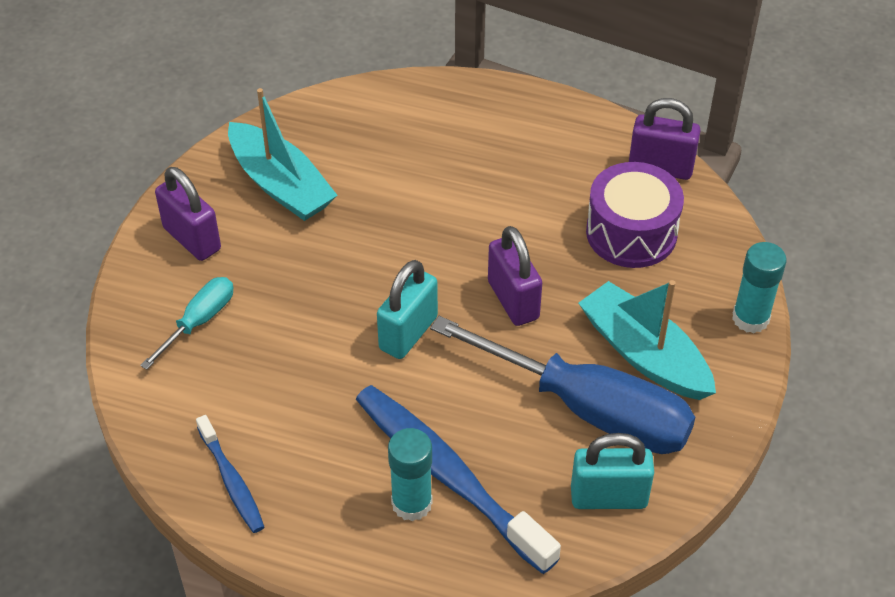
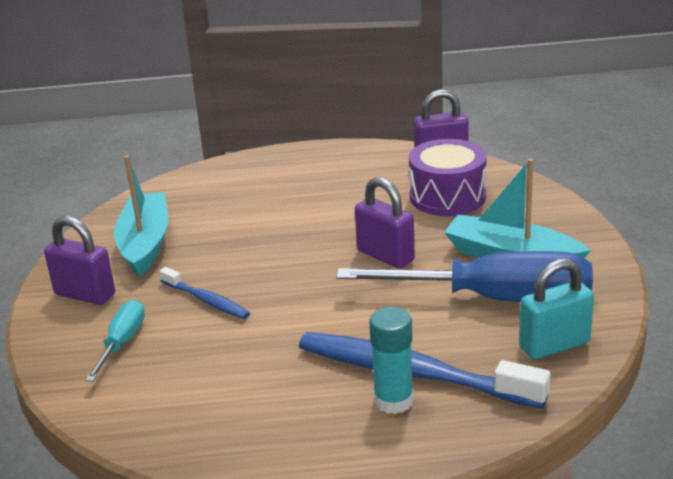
camera: 20 degrees left, 20 degrees down
(231, 481) = (218, 438): blue toothbrush -> blue toothbrush (206, 300)
(281, 185) = (145, 244): turquoise boat -> turquoise boat turned 120 degrees counterclockwise
(408, 333) = (313, 298): turquoise padlock -> none
(750, 318) = (573, 216): turquoise glue stick -> none

